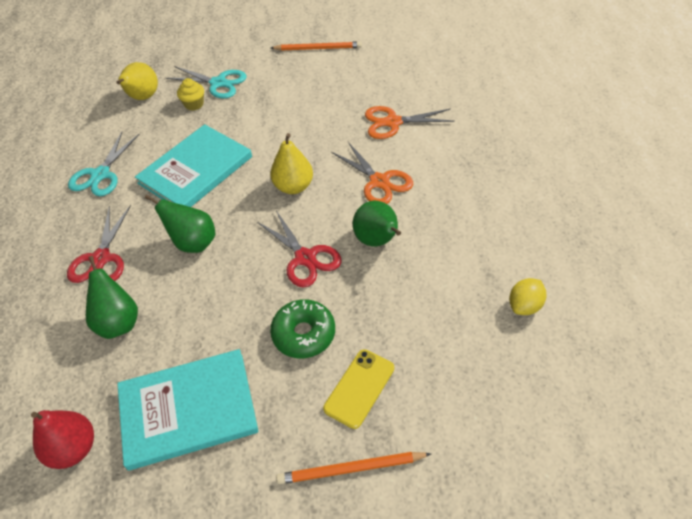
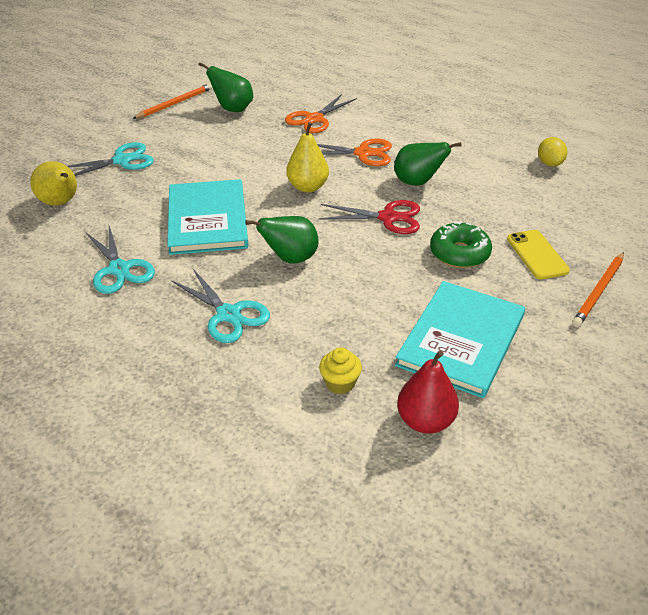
camera: 50 degrees left, 10 degrees down
(101, 258) = (228, 314): red scissors -> turquoise scissors
(119, 322) = (320, 336): green pear -> green pear (233, 109)
(194, 104) = (124, 183): yellow cupcake -> yellow cupcake (340, 383)

